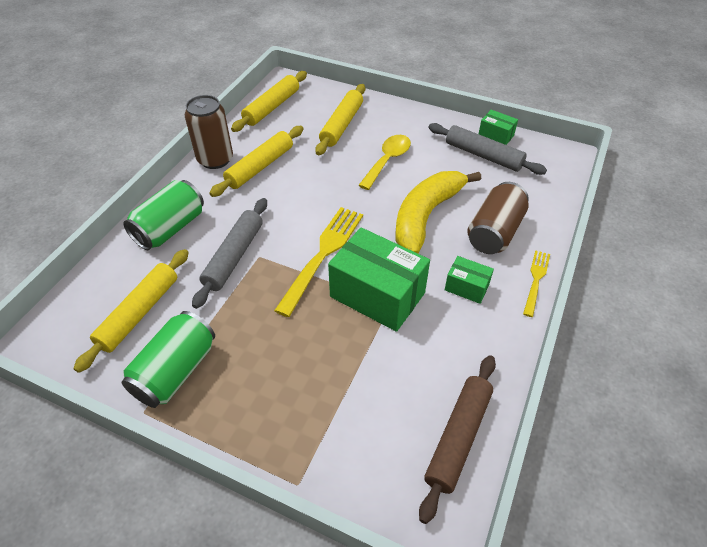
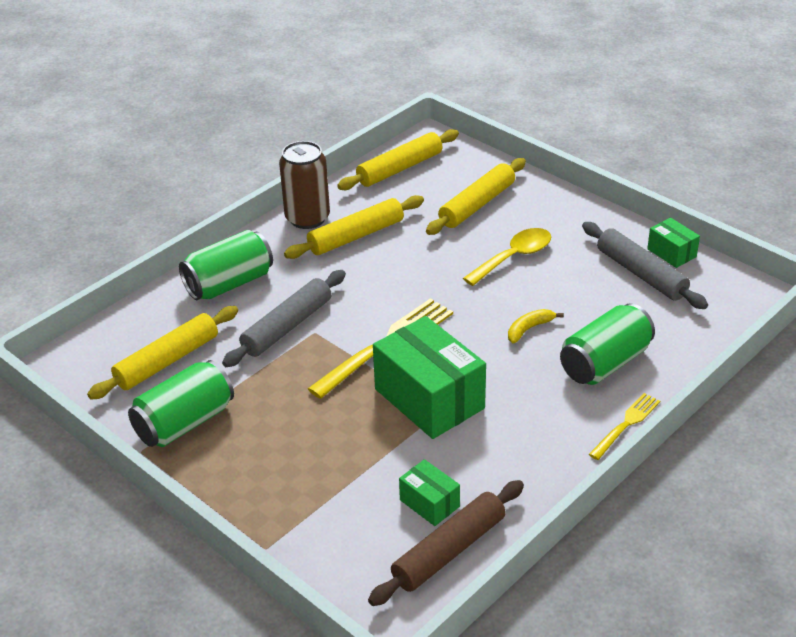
camera: 20 degrees right, 10 degrees down
(426, 216) = (529, 329): yellow banana -> yellow banana, size x0.40
(466, 287) = (537, 413): green box -> green box (429, 503)
(494, 232) = (605, 363): brown can -> green can

